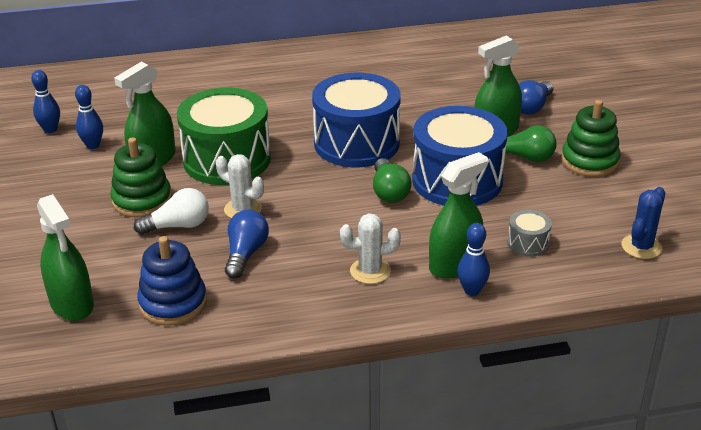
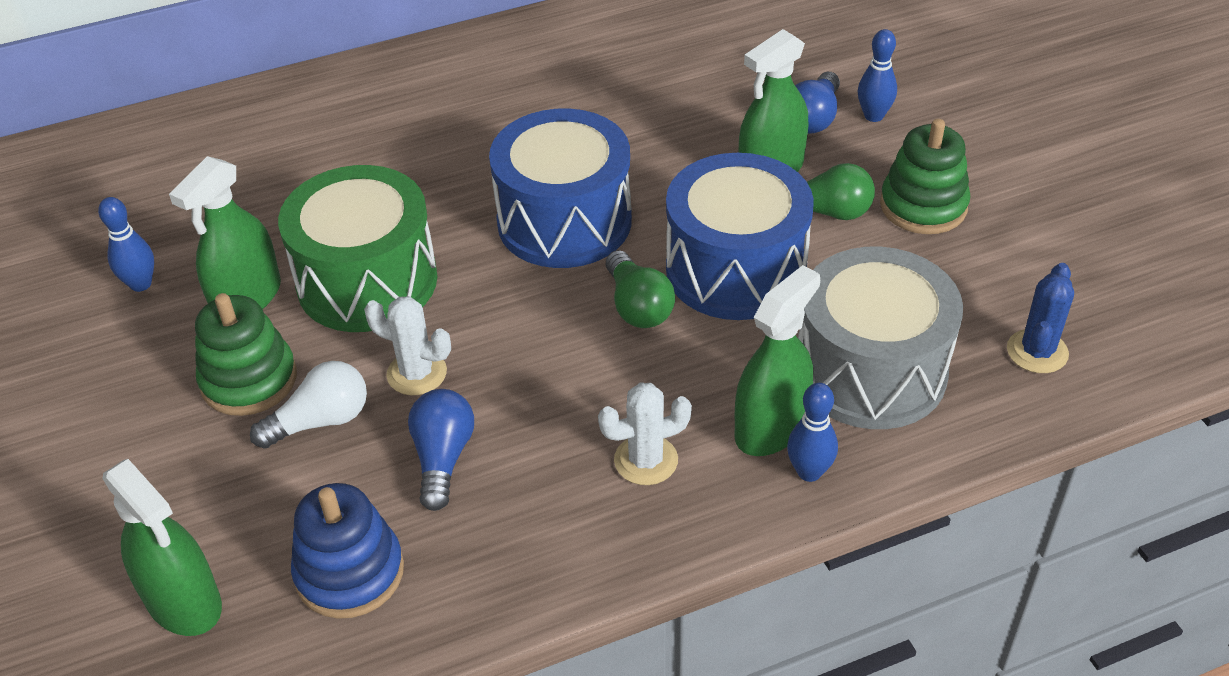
camera: 10 degrees left, 10 degrees up
(50, 129) = (61, 263): blue bowling pin -> blue bowling pin (873, 116)
(528, 243) = (870, 371): grey drum -> grey drum, size x2.39

